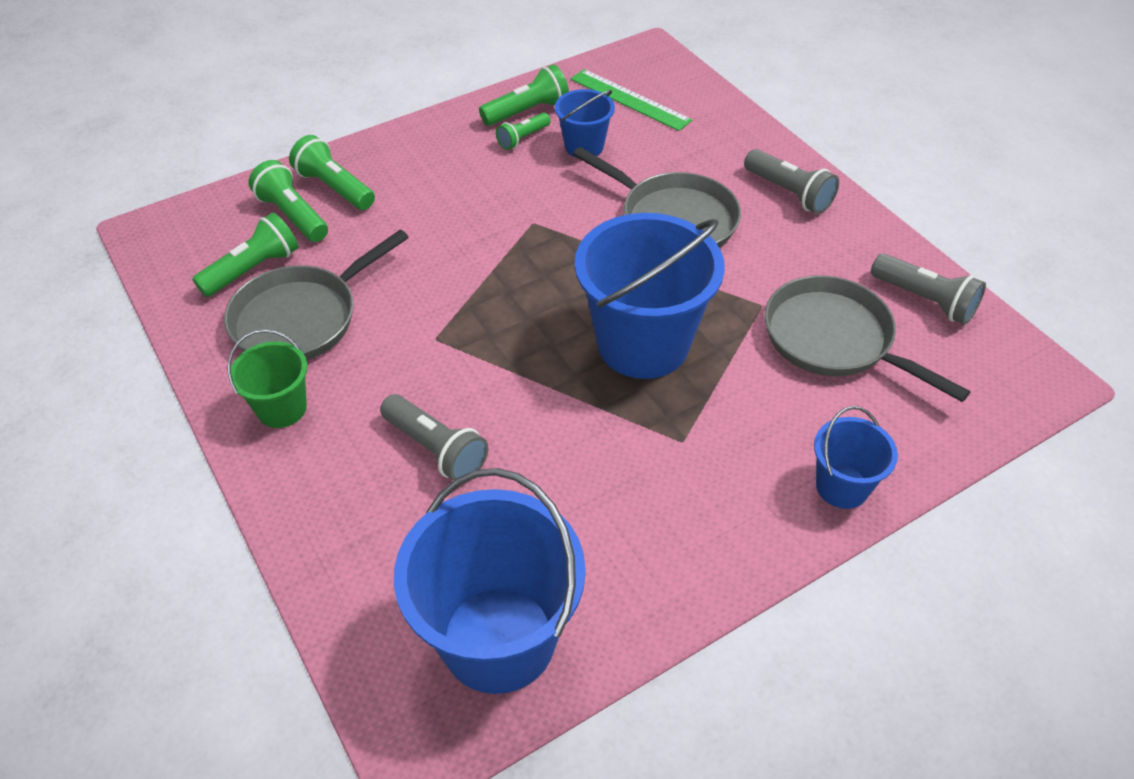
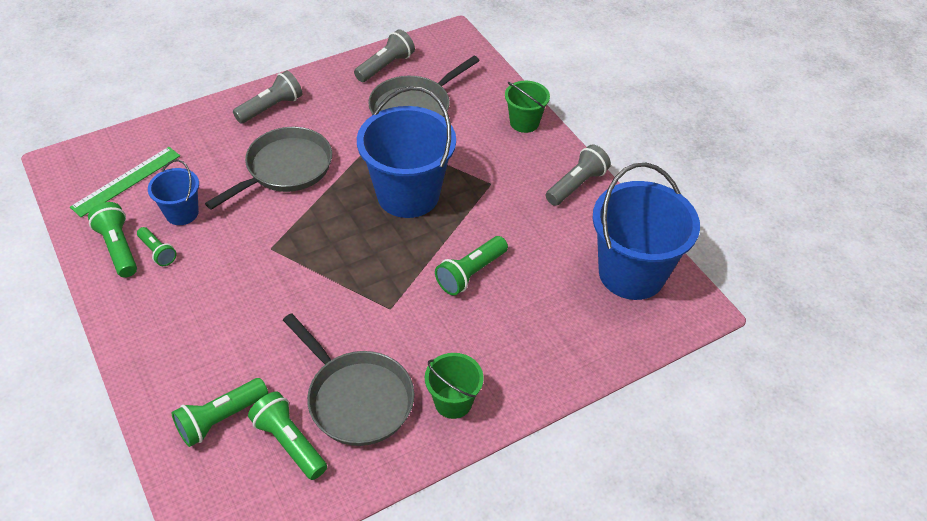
camera: 90 degrees left, 0 degrees up
(335, 188) = (188, 388): green flashlight -> green flashlight (471, 273)
(436, 449) = (494, 305): grey flashlight -> grey flashlight (576, 185)
(842, 486) = (524, 122): blue bucket -> green bucket

